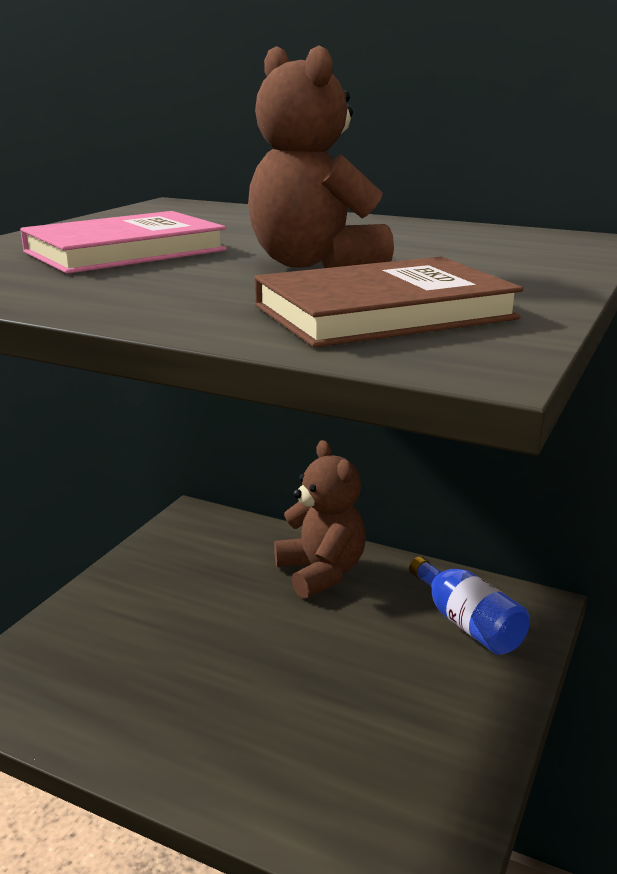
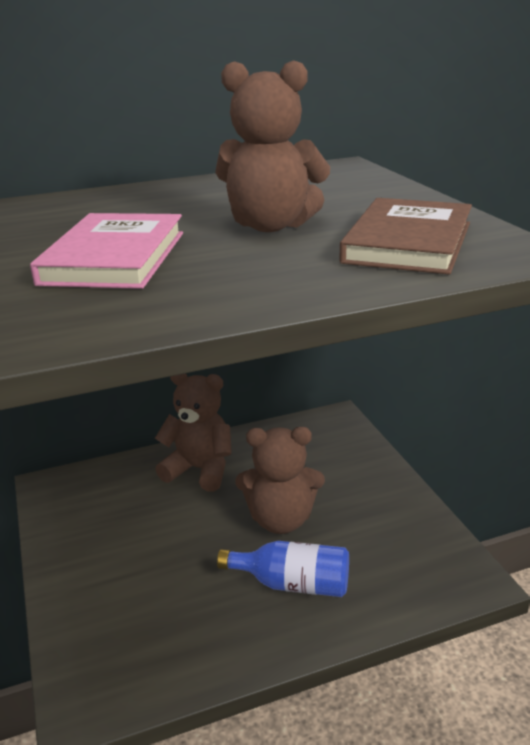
camera: 45 degrees left, 5 degrees up
(323, 663) = (281, 519): none -> brown teddy bear
(467, 623) = (319, 448): blue bottle -> blue bottle (292, 583)

